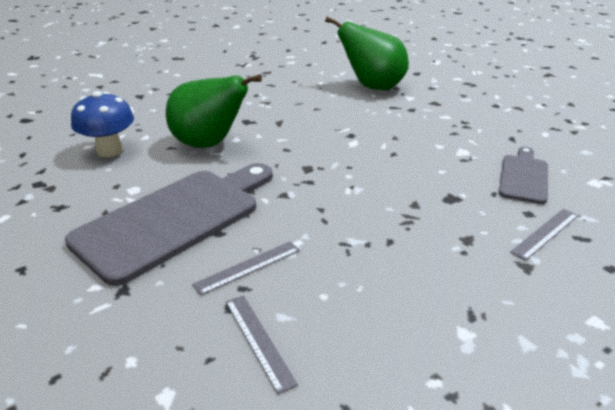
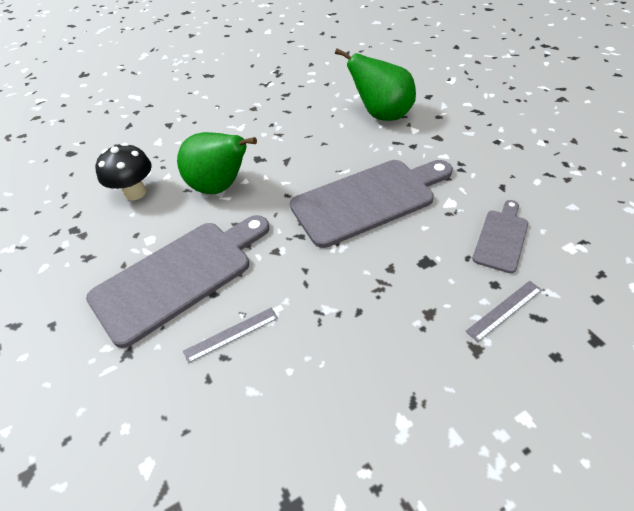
camera: 10 degrees right, 15 degrees up
(109, 151) = (135, 192): blue mushroom -> black mushroom
(259, 340) = (227, 416): grey ruler -> none
(376, 151) = (368, 200): none -> grey cutting board

